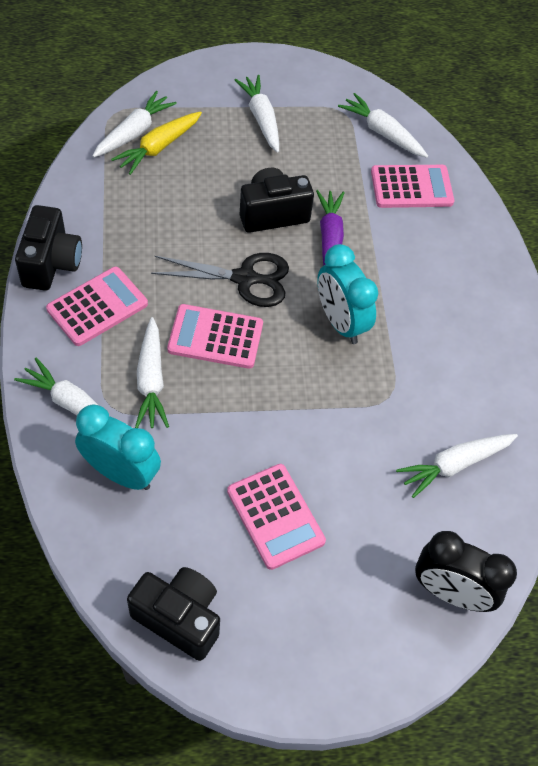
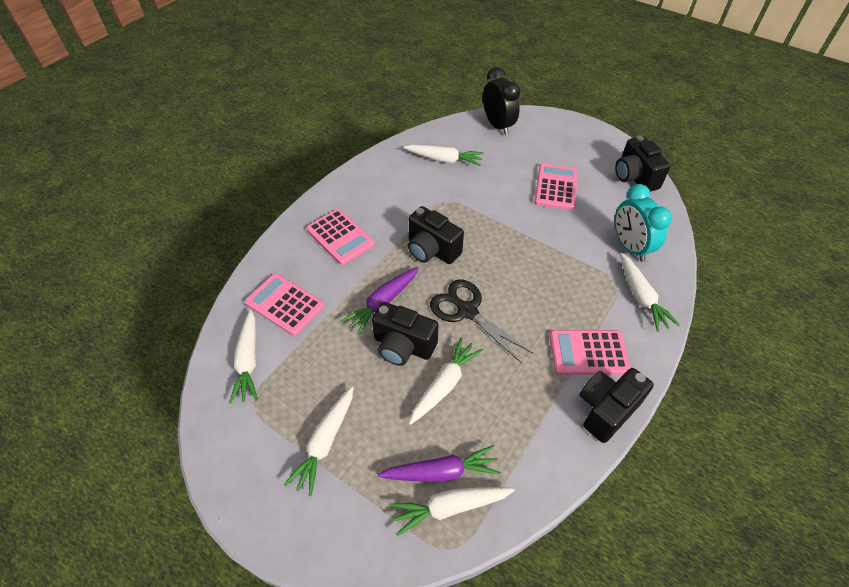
camera: 135 degrees left, 5 degrees down
(151, 380) = (580, 284): white carrot -> white carrot (444, 385)
(159, 147) = (440, 472): yellow carrot -> purple carrot
(215, 337) = (518, 286): pink calculator -> pink calculator (340, 237)
(340, 322) = (432, 250): turquoise clock -> black camera

